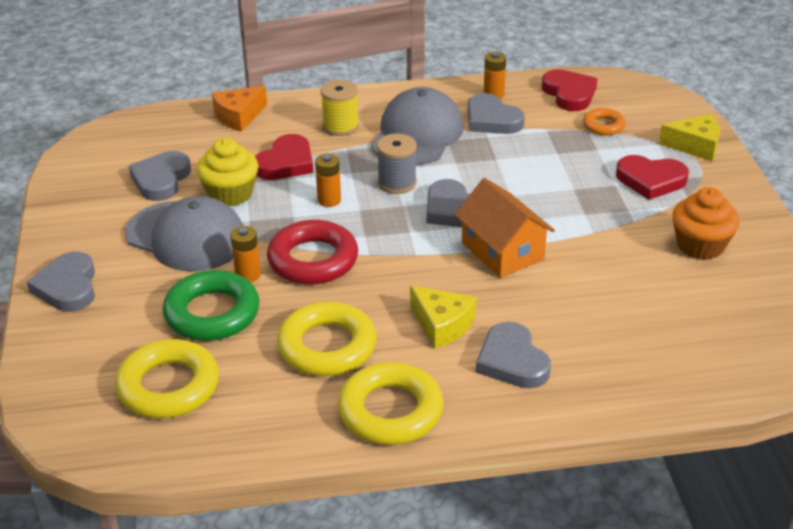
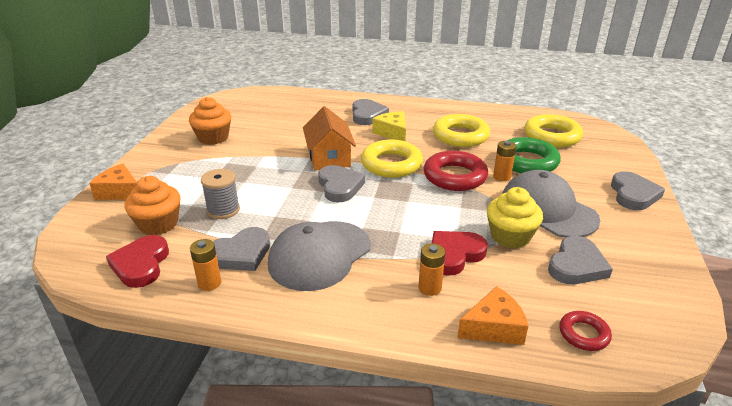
camera: 160 degrees left, 5 degrees down
(164, 127) = (583, 334): none -> red ring
(329, 200) = (428, 213): orange battery -> orange battery (430, 288)
(340, 126) = (387, 283): yellow spool -> none
(390, 411) = (438, 110): yellow ring -> yellow ring (391, 164)
(397, 183) = (367, 214): grey spool -> grey spool (223, 210)
(492, 120) = (241, 254): grey heart -> grey heart turned 75 degrees clockwise
(603, 125) = (158, 224): orange ring -> orange cupcake
(651, 180) = (186, 176): red heart -> none
(695, 146) = (120, 192): yellow cheese -> orange cheese

